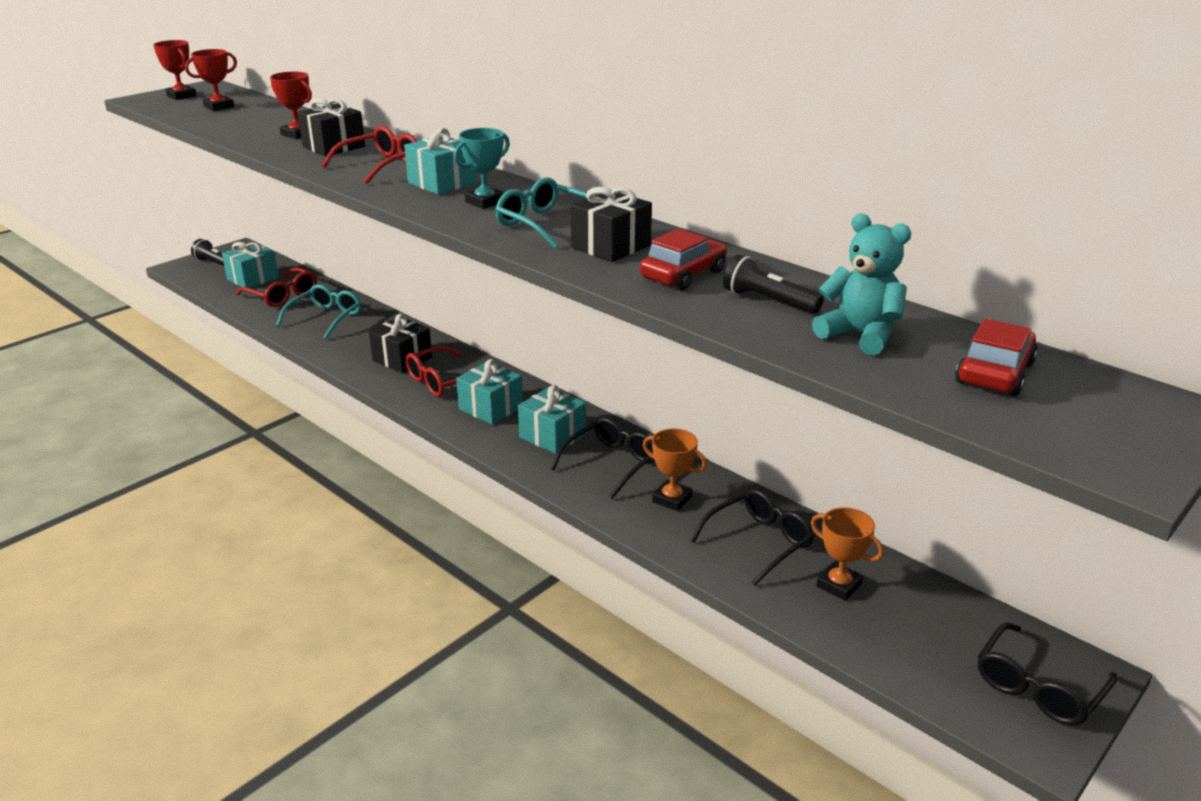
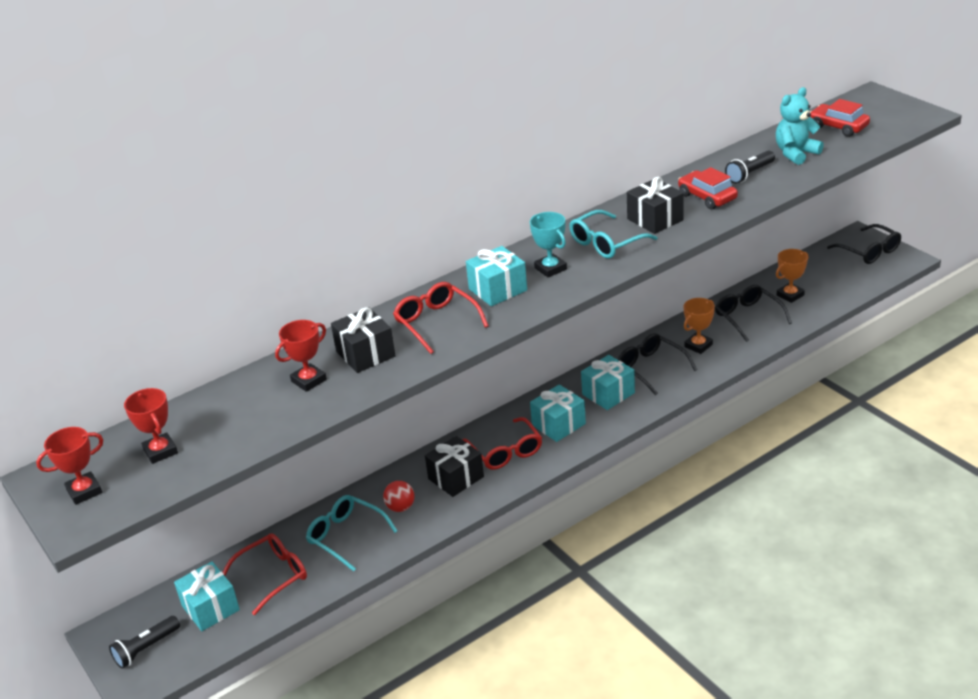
camera: 75 degrees left, 5 degrees up
(361, 337) = (400, 507): none -> red ball

